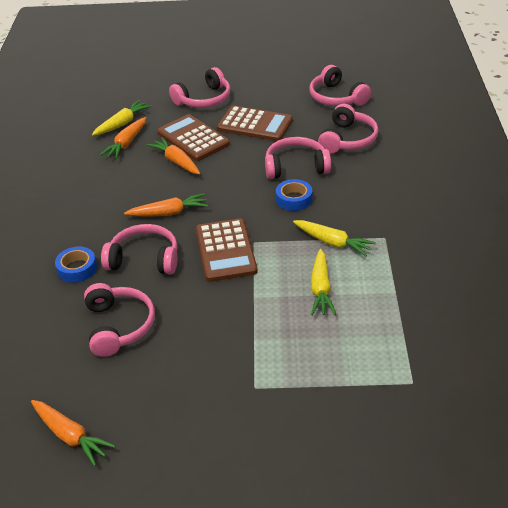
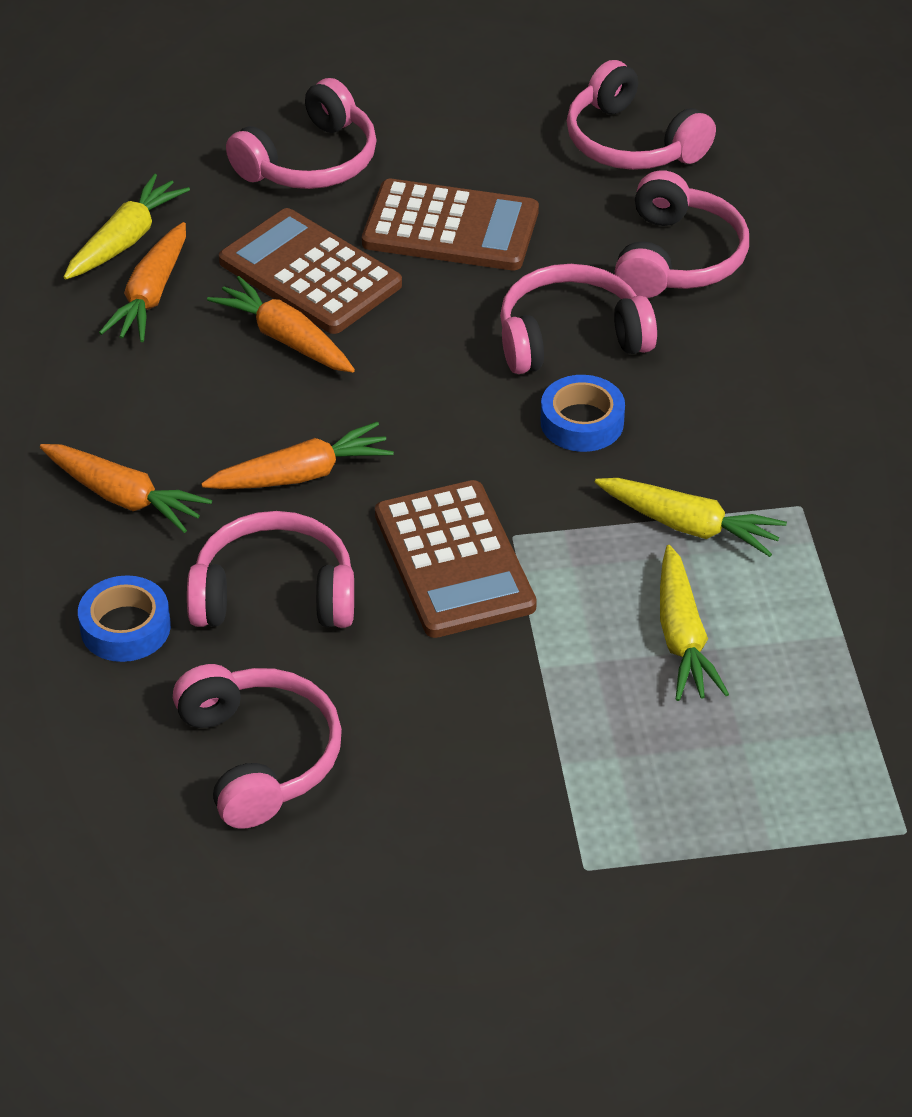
camera: 10 degrees left, 5 degrees up
(70, 436) = (222, 1004): orange carrot -> orange carrot (123, 497)

